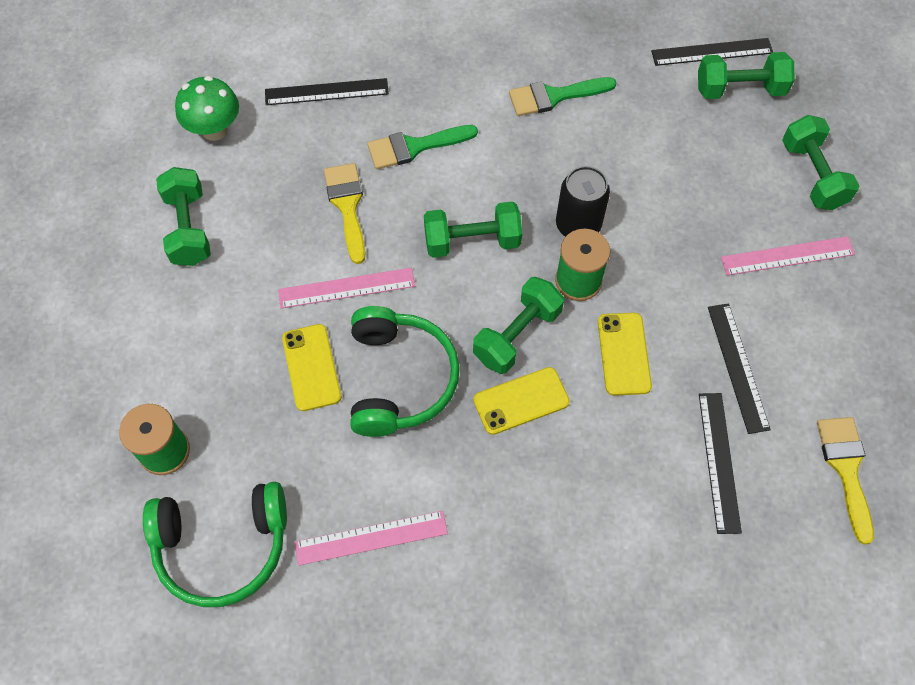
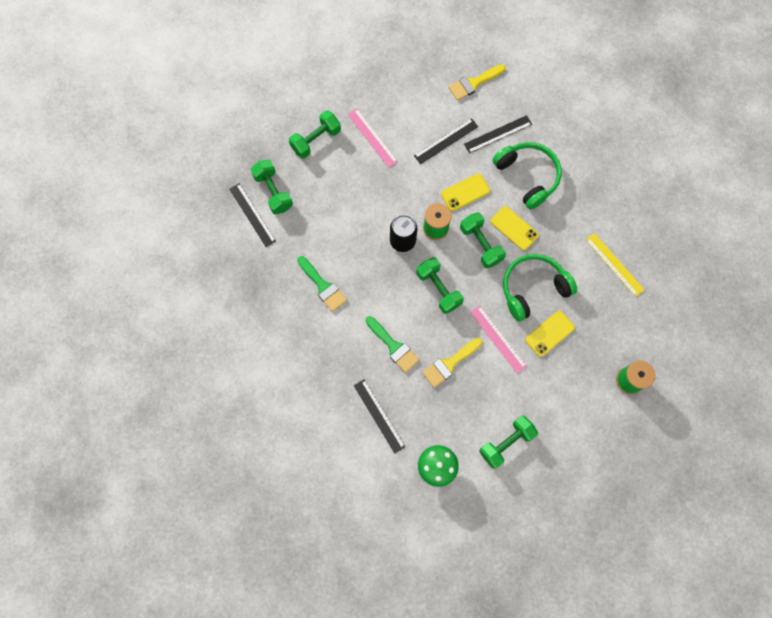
camera: 115 degrees left, 10 degrees up
(222, 546) = (655, 327): green headphones -> green headphones (528, 176)
(371, 538) = (614, 264): pink ruler -> yellow ruler
(517, 335) = (480, 244): green dumbbell -> green dumbbell turned 45 degrees clockwise

